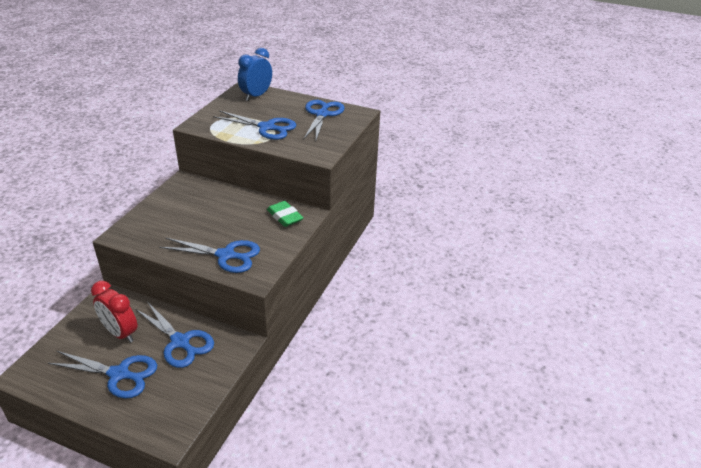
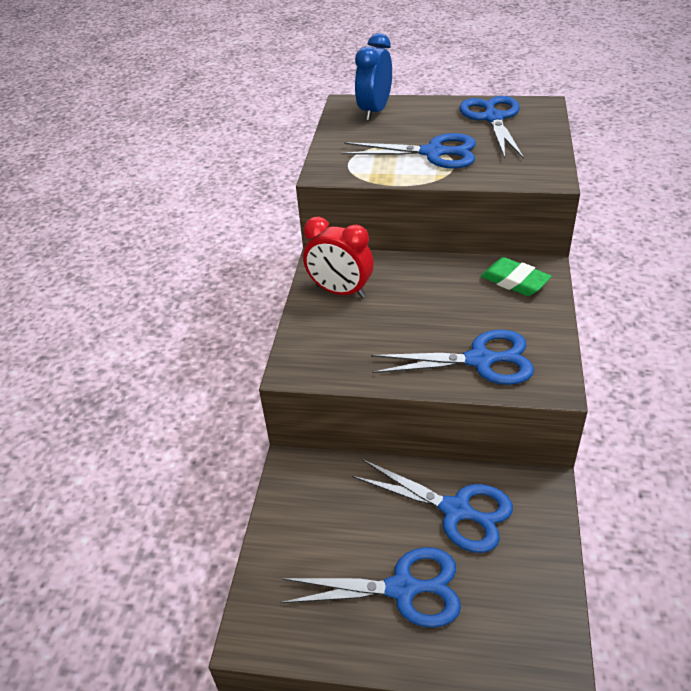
camera: 10 degrees left, 5 degrees up
(120, 333) = (356, 521): red clock -> red clock (340, 291)

